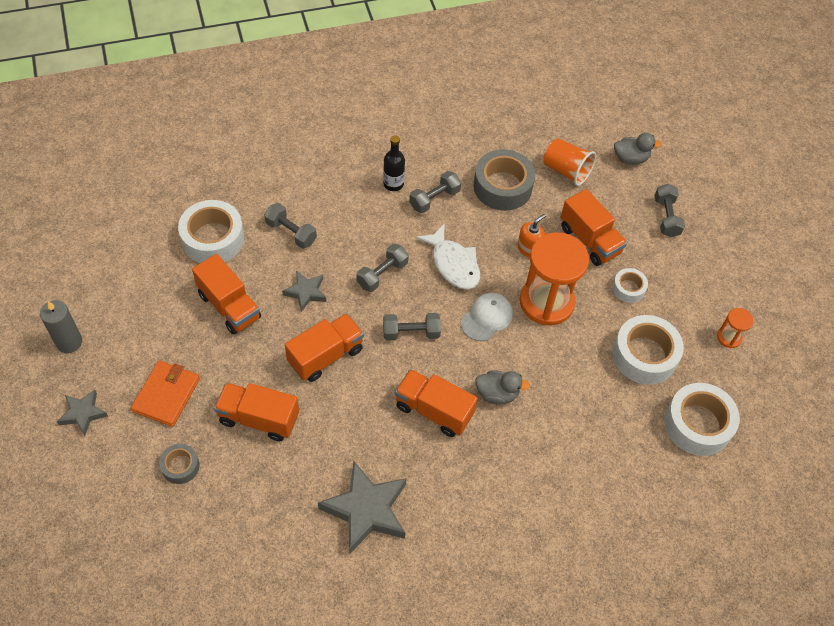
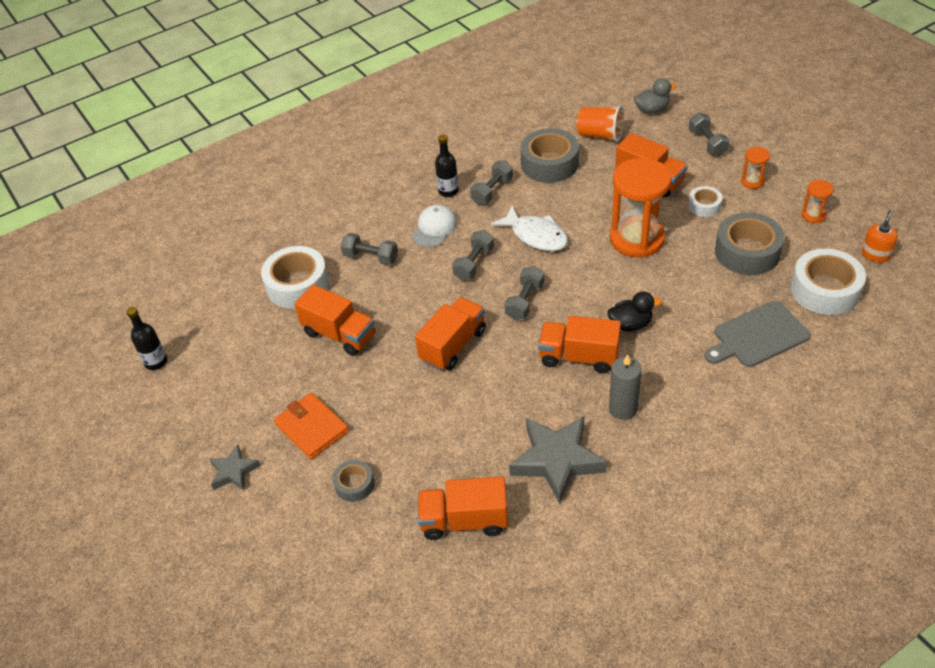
camera: 10 degrees left, 10 degrees down
(58, 275) = (156, 362): none -> black bottle
(69, 342) = (192, 415): grey candle -> grey candle (623, 409)
(166, 395) = (311, 428): orange wallet -> orange wallet turned 45 degrees counterclockwise
(259, 419) = (413, 418): orange truck -> orange truck (464, 521)
(306, 292) = (408, 300): grey star -> none
(411, 333) = (524, 301): grey dumbbell -> grey dumbbell turned 45 degrees counterclockwise
(486, 318) = (589, 268): white cap -> white cap (434, 228)
(497, 394) = (630, 324): grey duck -> black duck
(529, 248) = (599, 203): orange soap dispenser -> orange soap dispenser (875, 254)
(609, 450) = (758, 336): none -> grey cutting board
(644, 355) = (747, 252): white tape -> grey tape
(688, 277) = (752, 181): none -> orange hourglass

